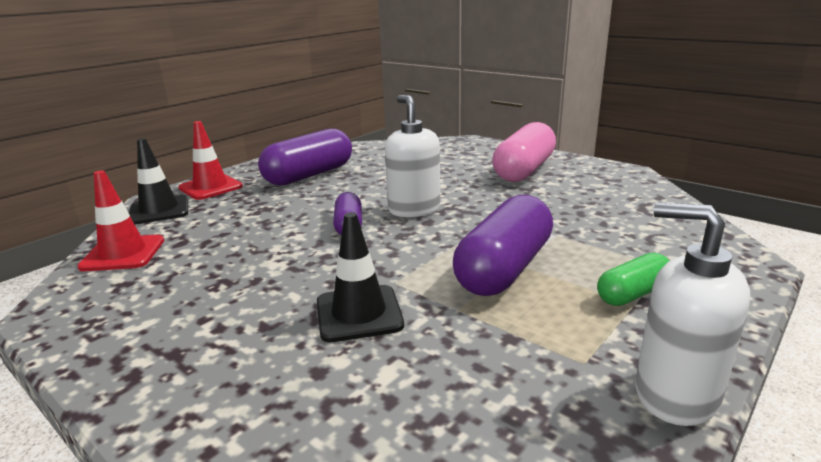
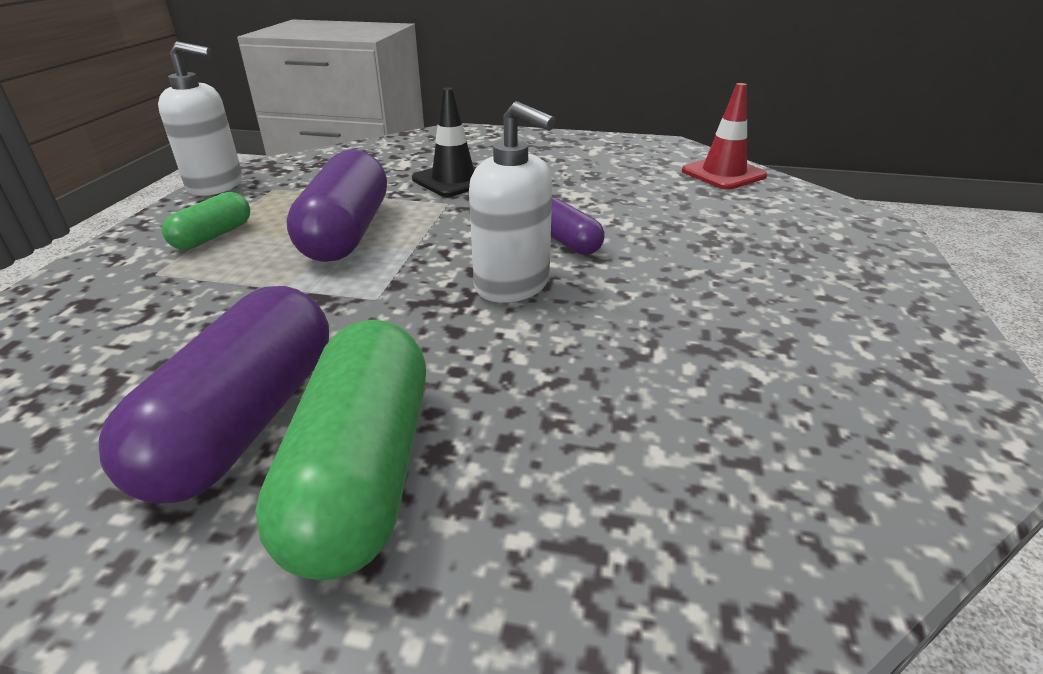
camera: 150 degrees right, 10 degrees up
(159, 210) = (820, 211): black traffic cone -> none
(210, 187) = (865, 254): red traffic cone -> none
(309, 175) = (792, 318): purple capsule -> purple capsule (245, 421)
(524, 170) = (363, 472): pink capsule -> green capsule

